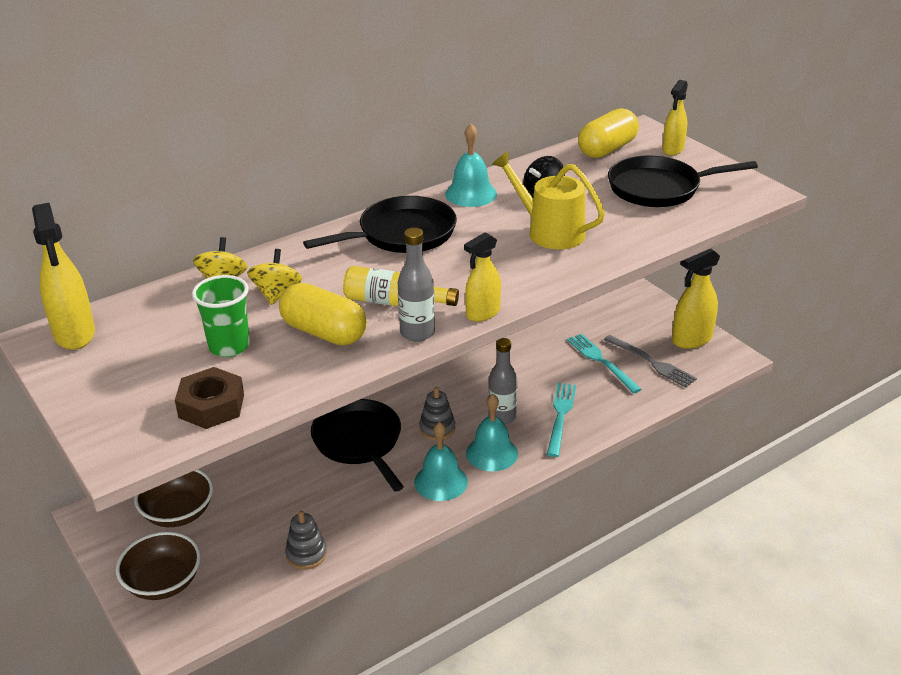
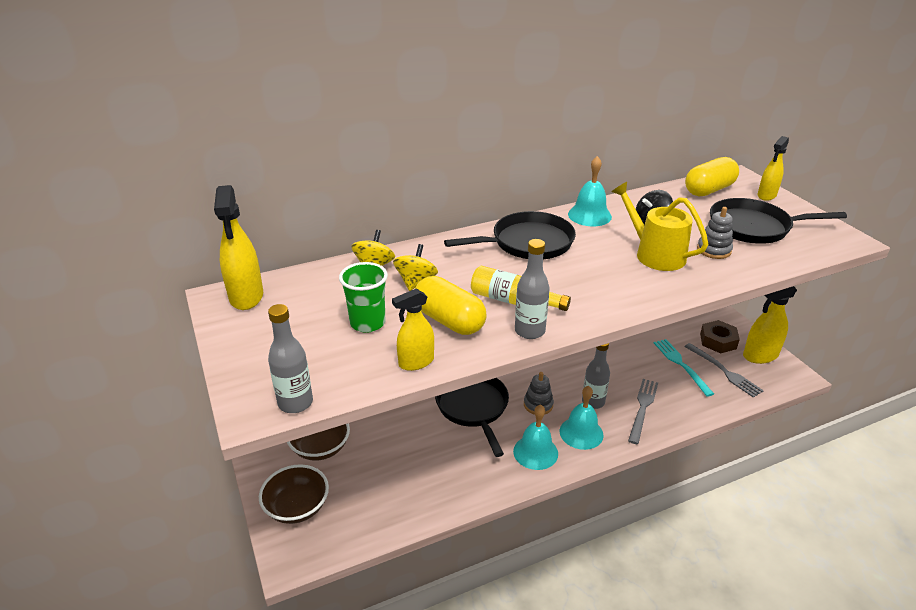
camera: 10 degrees right, 0 degrees up
(165, 441) = (295, 403): none -> grey bottle
(211, 406) = (341, 375): brown nut -> brown nut (718, 341)
(306, 554) = (415, 500): grey stacking toy -> grey stacking toy (714, 250)
(482, 313) = (589, 320): yellow spray bottle -> yellow spray bottle (416, 362)
(560, 416) = (643, 408): turquoise fork -> grey fork

